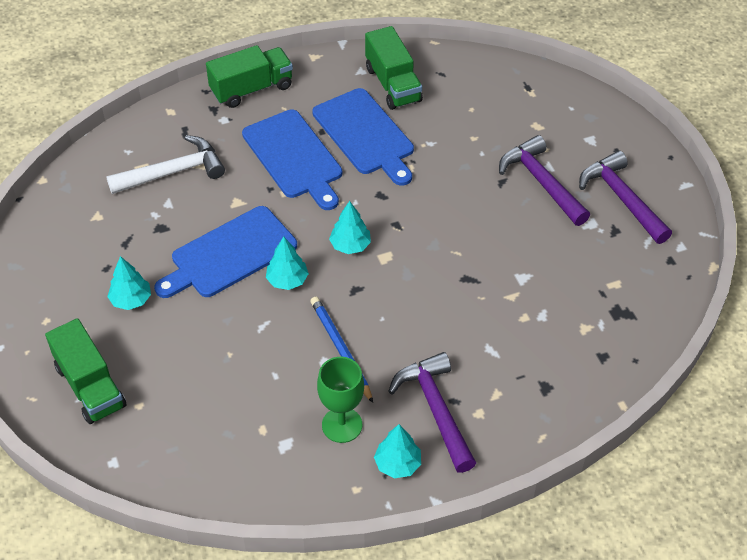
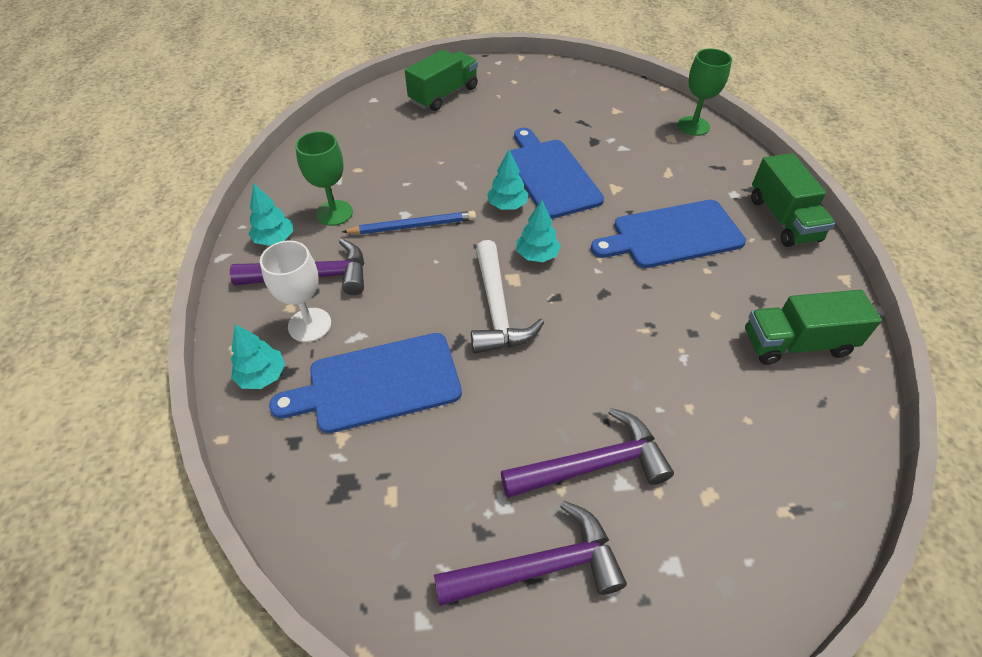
camera: 105 degrees right, 0 degrees up
(90, 386) = (444, 95): green truck -> green truck turned 150 degrees clockwise
(117, 151) = (693, 126): none -> green goblet
(131, 300) = (518, 119): turquoise tree -> turquoise tree (262, 376)
(173, 172) = (662, 154): white hammer -> white hammer (497, 309)
(365, 135) = (703, 298): blue cutting board -> blue cutting board (378, 384)
(492, 389) = (309, 325): none -> white goblet

